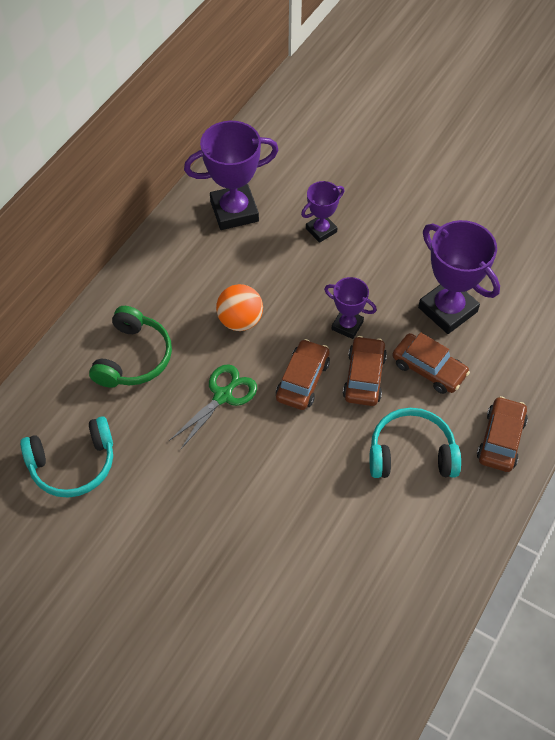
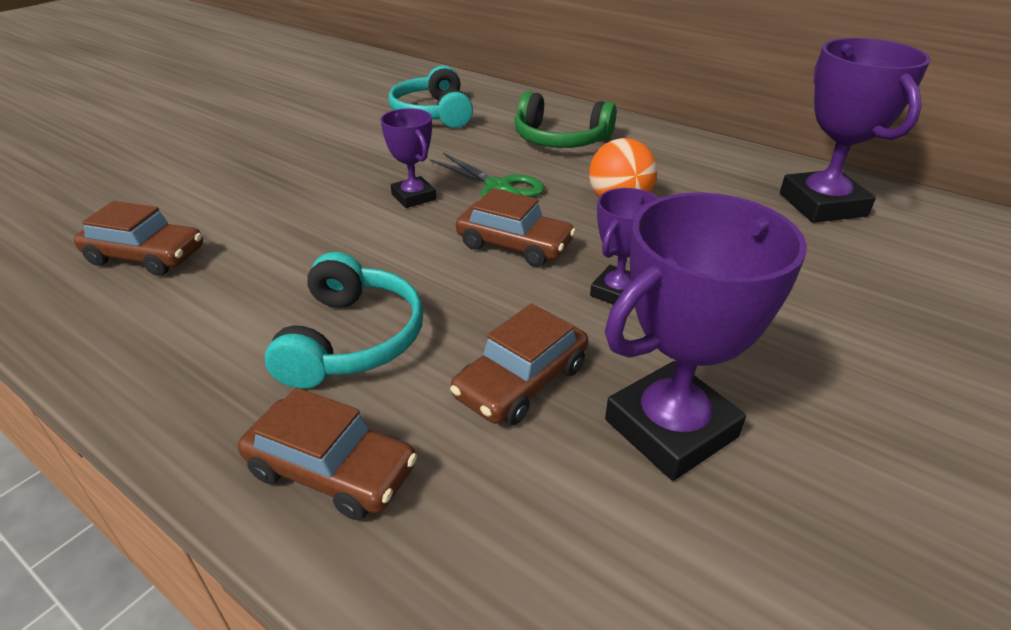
camera: 95 degrees right, 20 degrees down
(321, 230) = (822, 280): purple trophy -> purple trophy (413, 197)
(364, 377) = (513, 302): brown car -> brown car (146, 256)

